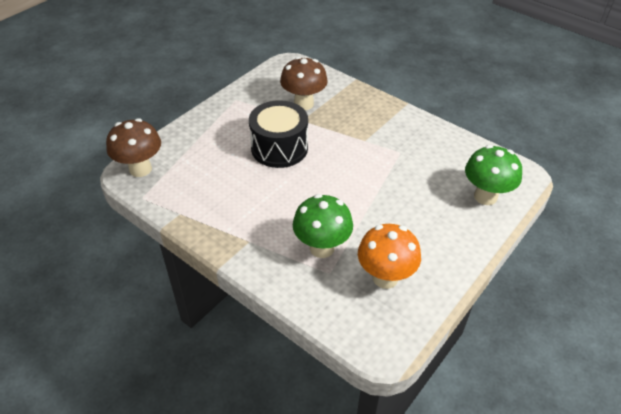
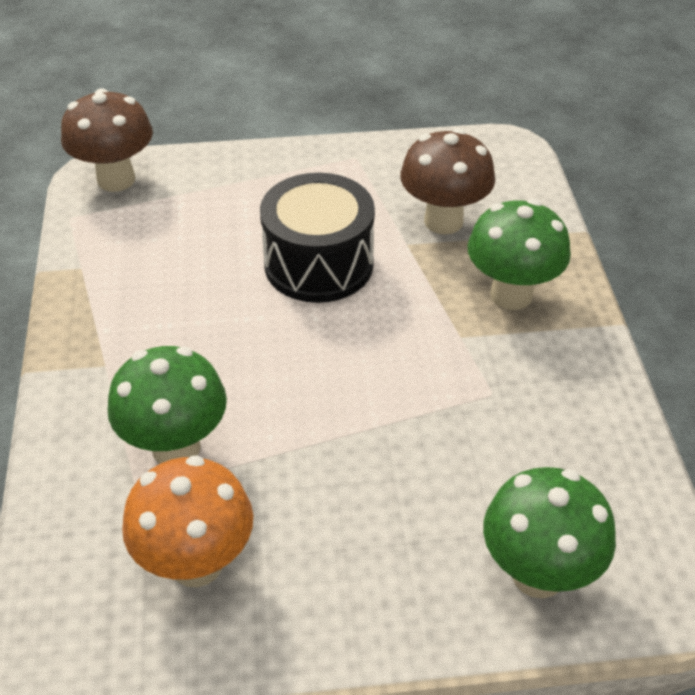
camera: 45 degrees right, 0 degrees up
(362, 115) = (511, 295): none -> green mushroom

